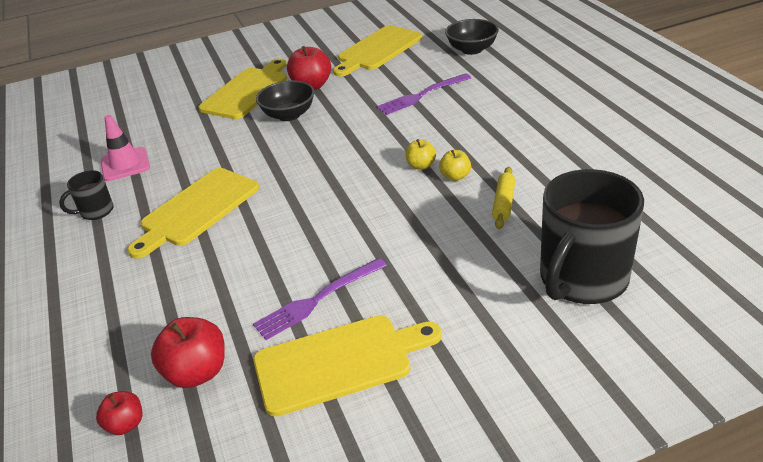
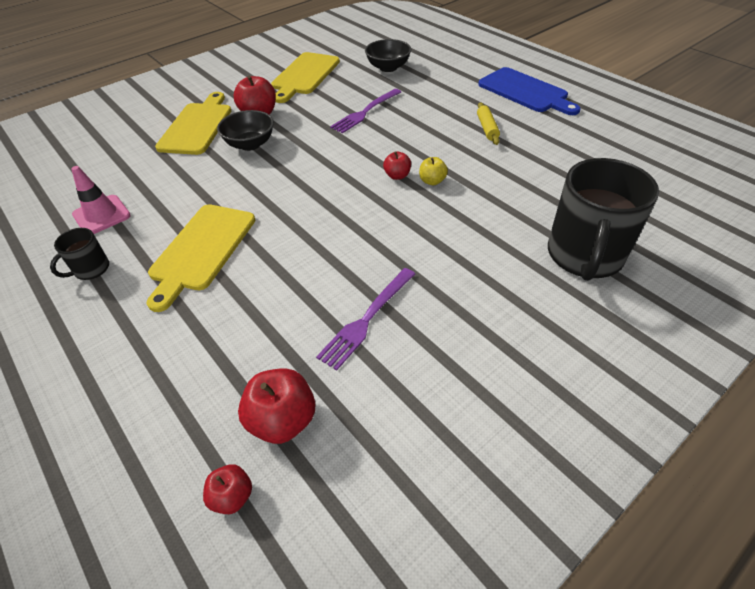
camera: 20 degrees left, 10 degrees up
(339, 362) = (418, 377): yellow cutting board -> none
(421, 166) = (397, 176): yellow apple -> red apple
(503, 203) = (485, 199): yellow rolling pin -> yellow rolling pin (487, 128)
(617, 92) = (525, 91): none -> blue cutting board

